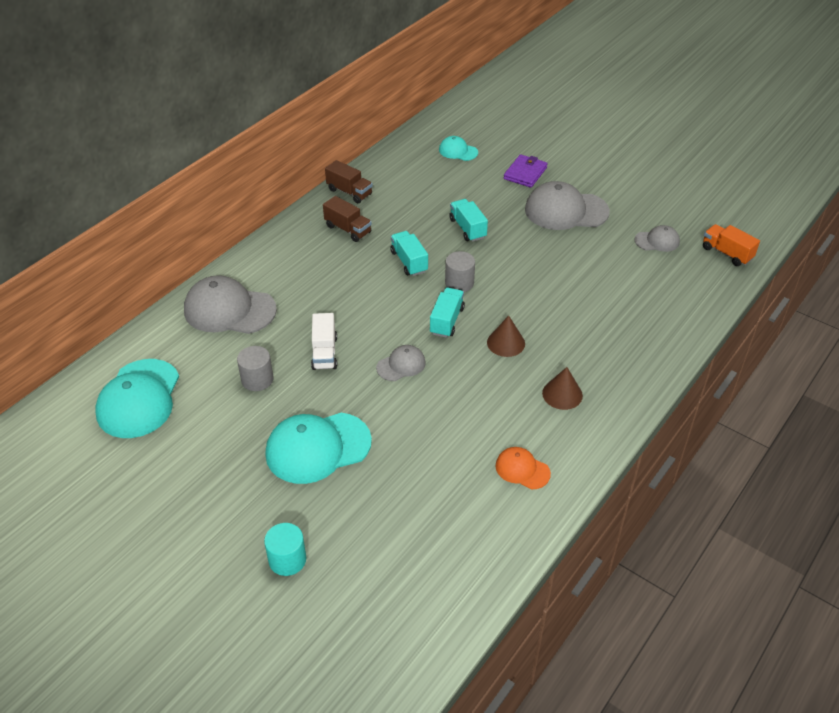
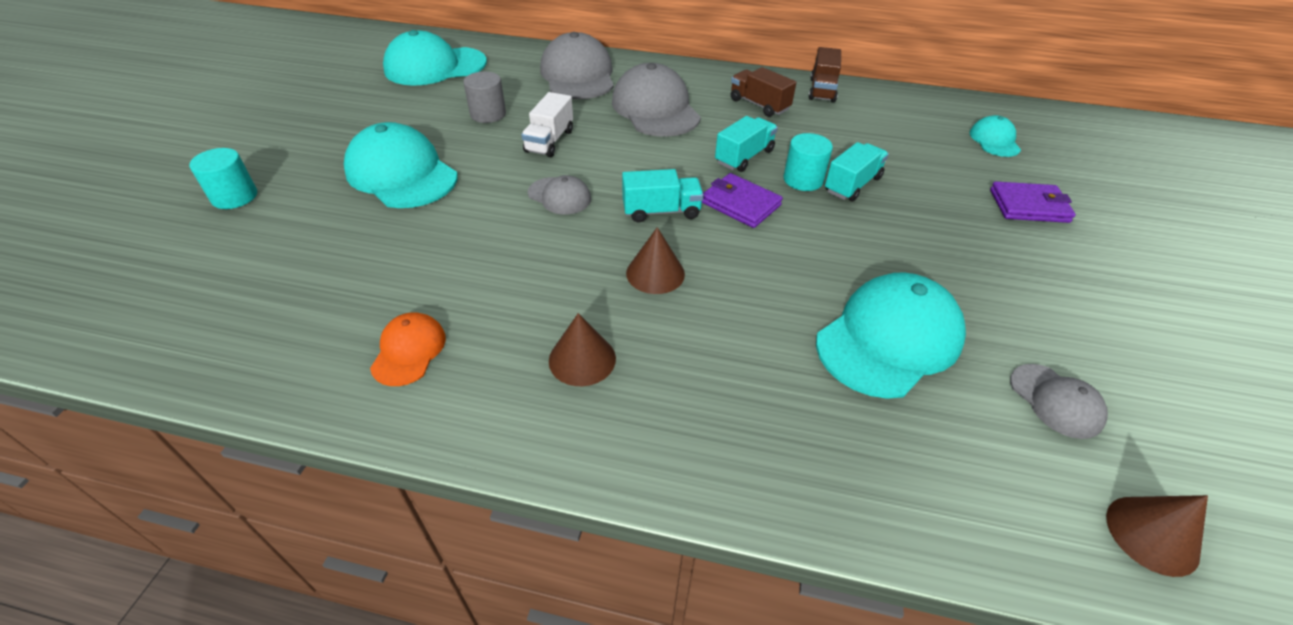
camera: 65 degrees right, 0 degrees up
(324, 353) = (549, 141): white truck -> white truck turned 45 degrees counterclockwise
(348, 229) = (759, 105): brown truck -> brown truck turned 120 degrees clockwise
(450, 246) = (803, 180): none -> turquoise cylinder
(459, 283) = (740, 204): grey cylinder -> purple wallet
(566, 211) = (997, 266): grey cap -> grey cap (655, 109)
(598, 274) = (889, 339): none -> turquoise cap
(727, 253) = (1152, 535): orange truck -> brown cone

